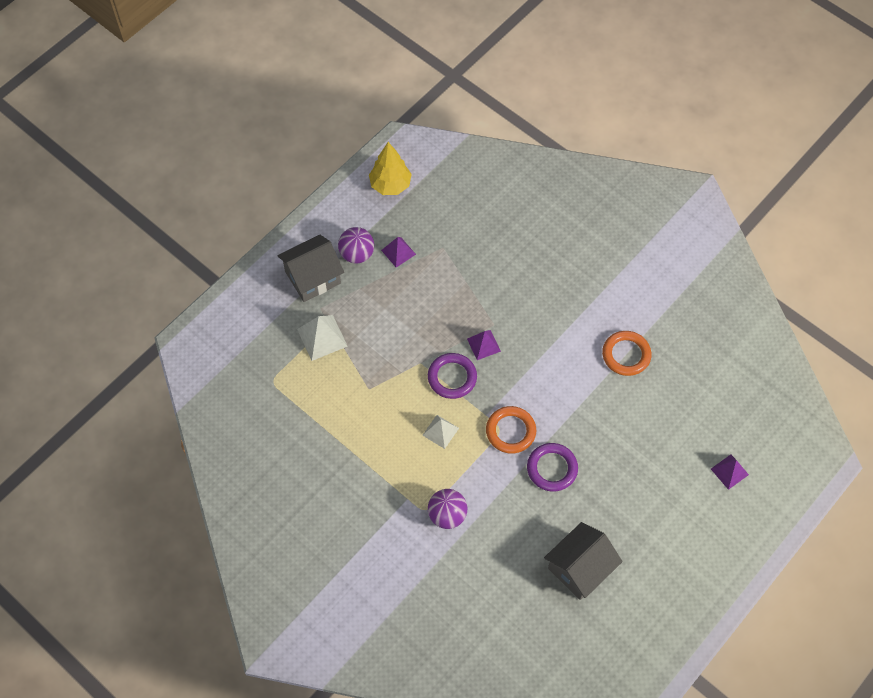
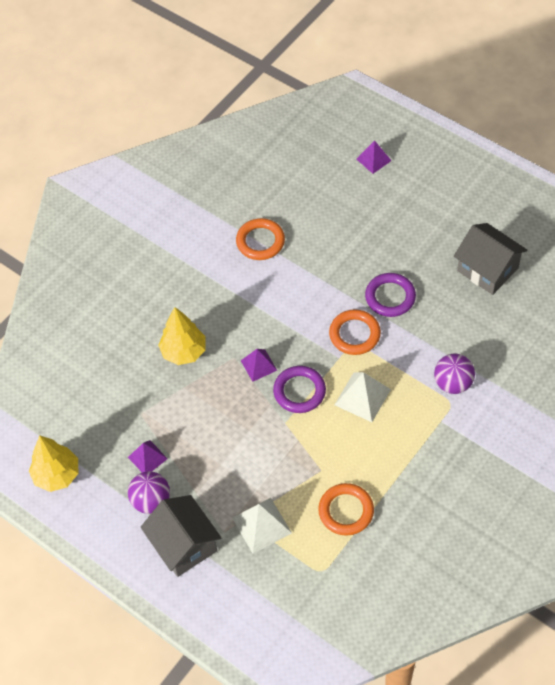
camera: 90 degrees left, 5 degrees down
(326, 406) = (346, 511): none -> orange ring
(440, 431) = (362, 397): white pyramid -> white pyramid, size x1.50
(503, 283) = (184, 352): none -> yellow tree

